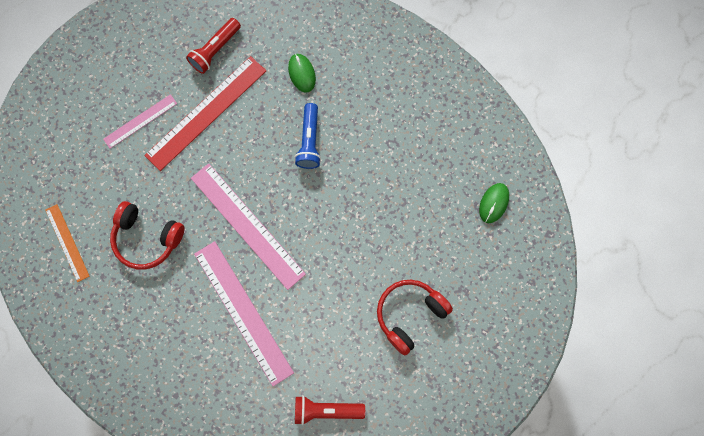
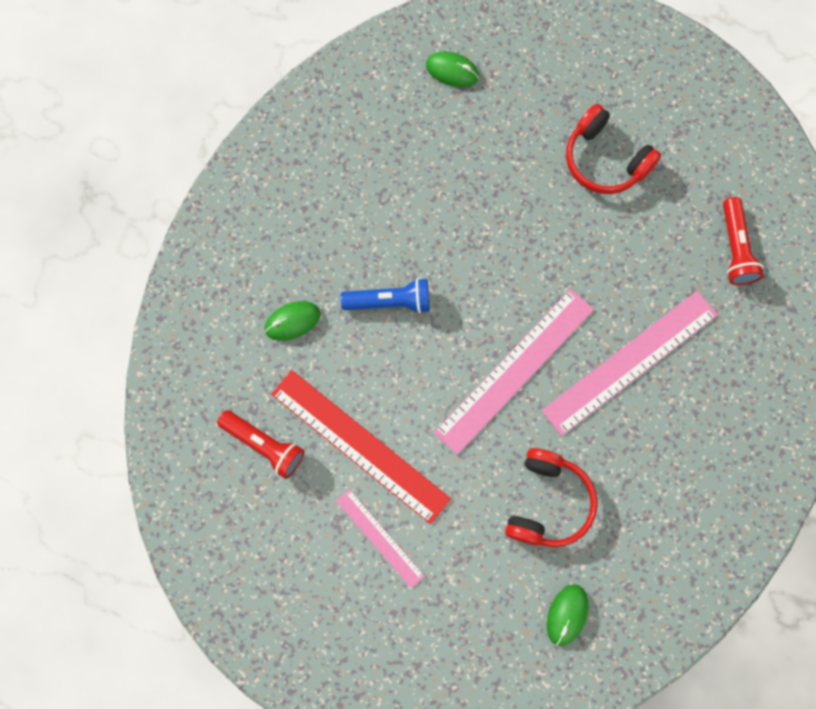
camera: 95 degrees left, 0 degrees up
(67, 242) = (567, 615): orange ruler -> green mouse

